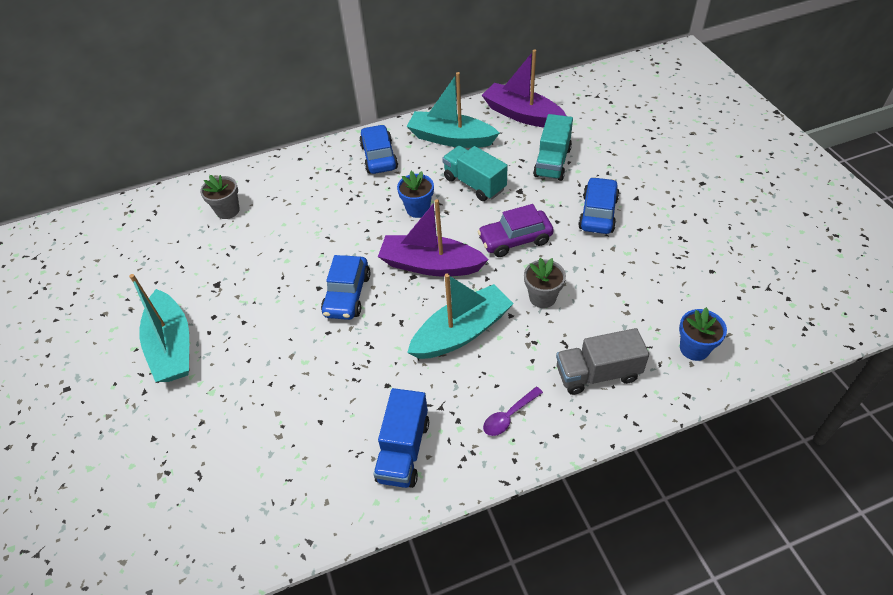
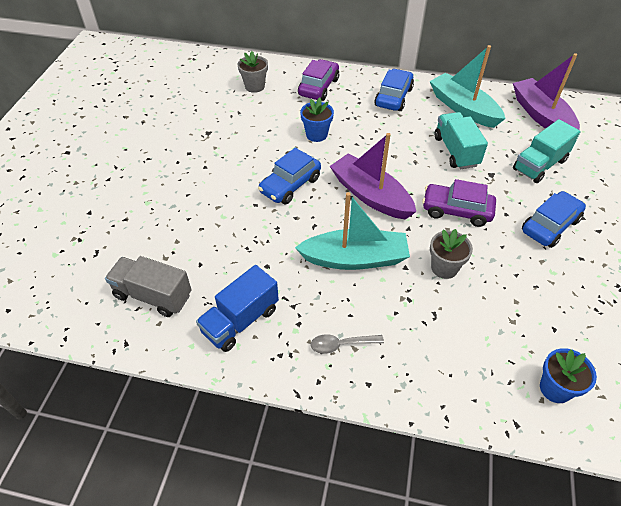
camera: 30 degrees right, 0 degrees up
(172, 346) = (148, 159): turquoise boat -> none
(297, 180) = (318, 87): none -> purple car
(418, 209) = (393, 149): blue flower pot -> blue flower pot (316, 134)
(509, 416) = (341, 345): purple spoon -> grey spoon
(597, 373) = (444, 356): grey truck -> grey truck (153, 295)

